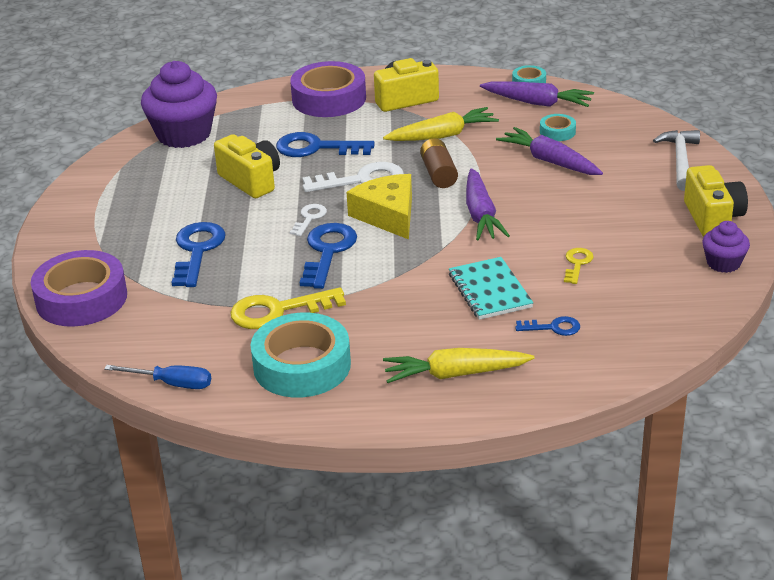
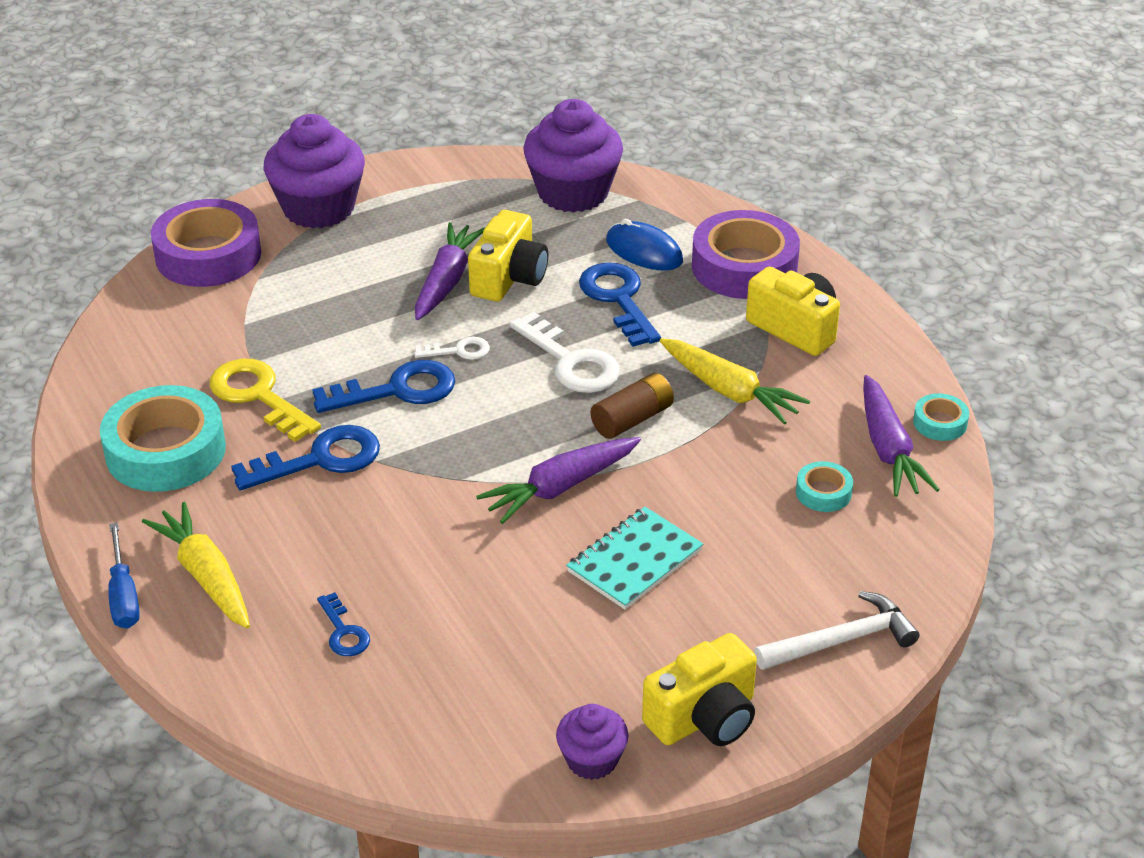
camera: 60 degrees right, 5 degrees up
(80, 237) = (318, 208): none -> purple cupcake
(172, 383) = (92, 372): blue screwdriver -> blue screwdriver (123, 595)
(197, 251) = (340, 295): blue key -> blue key (320, 459)
(276, 126) = (644, 251): none -> blue mouse
(388, 215) = (506, 410): yellow cheese -> none
(490, 291) = (392, 550): turquoise notebook -> turquoise notebook (634, 561)
(549, 161) = (738, 509): purple carrot -> purple carrot (446, 281)
(577, 264) = (500, 611): yellow key -> none

